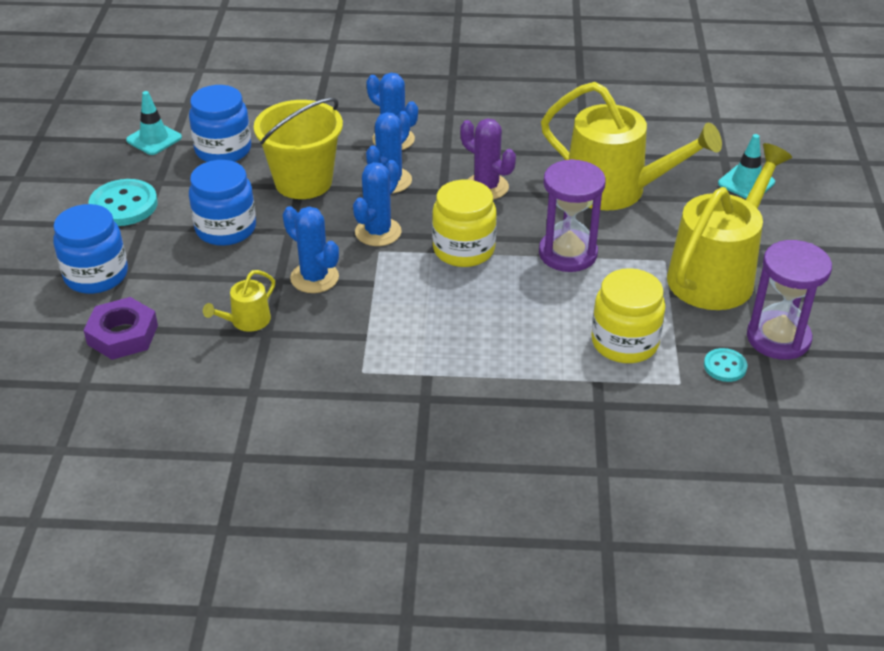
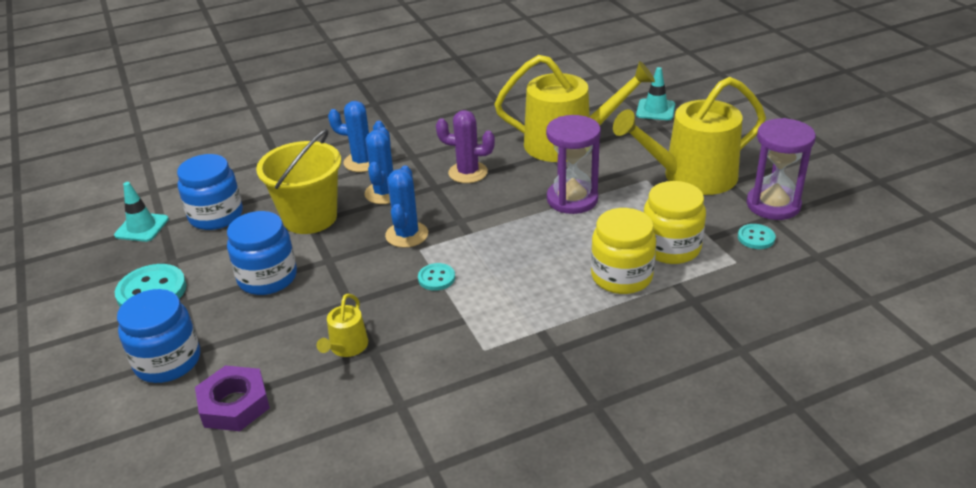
camera: 25 degrees left, 5 degrees down
(314, 278) = (380, 289): blue cactus -> none
(372, 286) = (436, 278): none -> turquoise button
(463, 249) = (489, 224): yellow jar -> yellow jar (621, 276)
(716, 274) = (691, 177): yellow watering can -> yellow watering can turned 120 degrees counterclockwise

